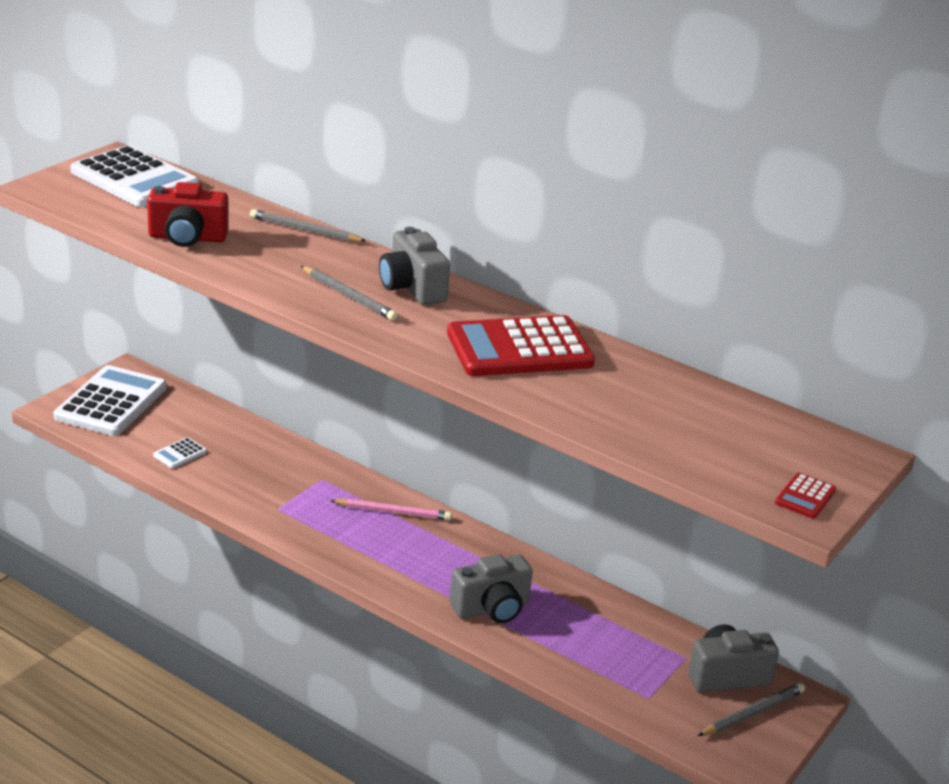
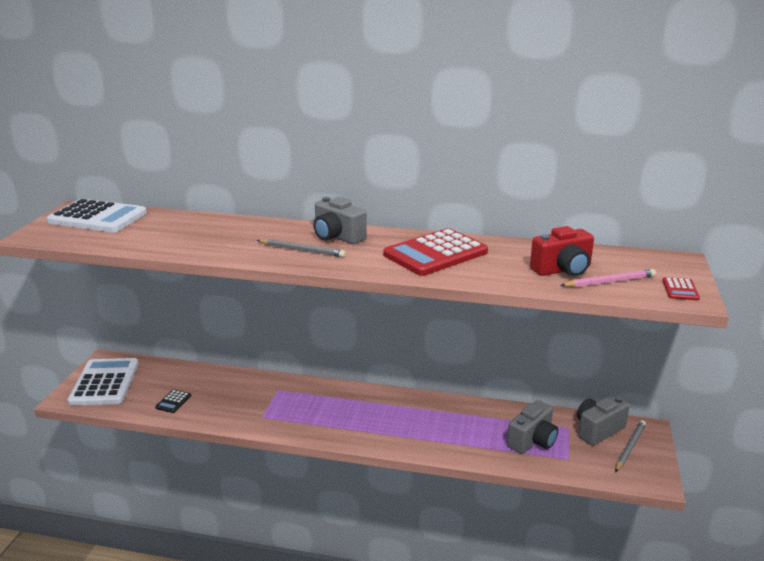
camera: 20 degrees left, 5 degrees down
(180, 454) = (173, 401): white calculator -> black calculator
(187, 238) = (163, 242): red camera -> red camera (563, 270)
(305, 230) = (239, 221): grey pencil -> none
(393, 512) = (336, 396): pink pencil -> pink pencil (609, 282)
(492, 608) = (438, 435): grey camera -> grey camera (532, 441)

